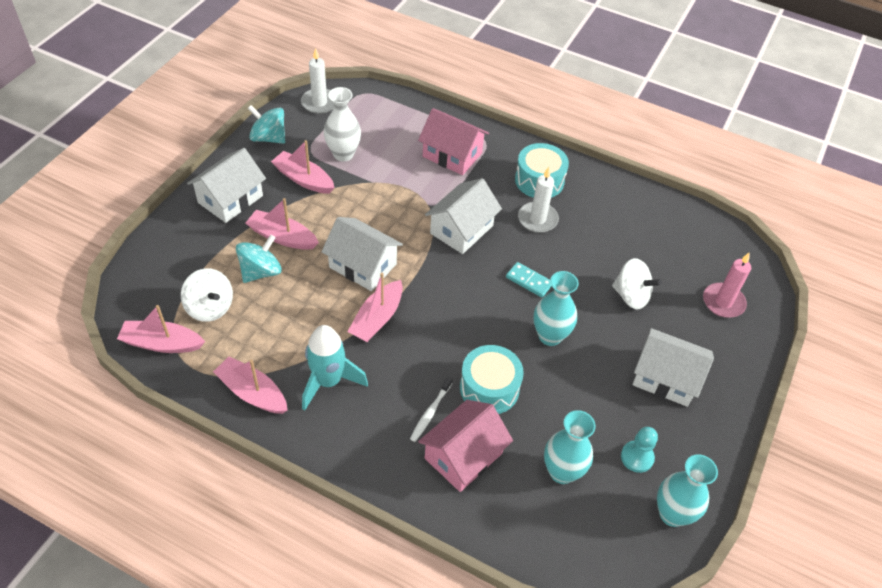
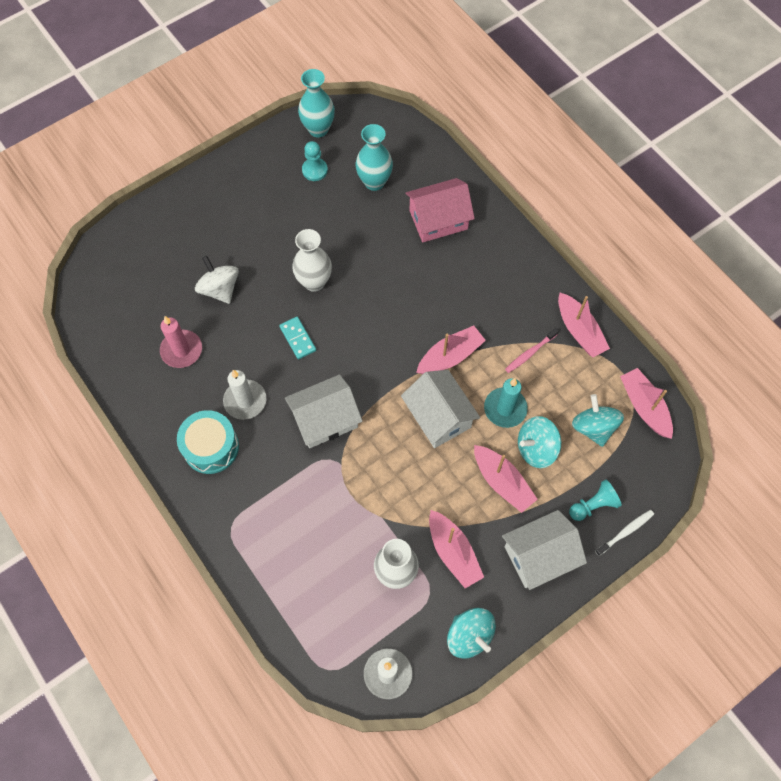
camera: 150 degrees left, 15 degrees up
(162, 343) = (644, 407): pink boat -> pink boat turned 150 degrees counterclockwise
(193, 247) = (593, 505): none -> turquoise pawn
(210, 307) = (593, 427): white spinning top -> turquoise spinning top
(298, 351) = (530, 353): none -> pink toothbrush
(303, 293) = (505, 408): none -> turquoise candle
(328, 381) = (515, 316): turquoise rocket -> none
(430, 412) = (446, 260): white toothbrush -> white toothbrush (625, 532)
(452, 155) = (279, 521): pink house -> none
(489, 388) = (390, 260): turquoise drum -> none
(550, 336) = (314, 282): turquoise vase -> white vase
(665, 378) = (248, 213): white house -> none
(723, 302) = (148, 252): pink candle -> pink candle (181, 350)

